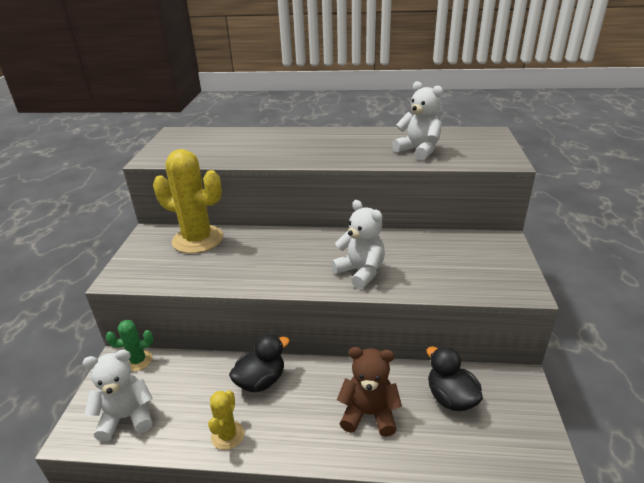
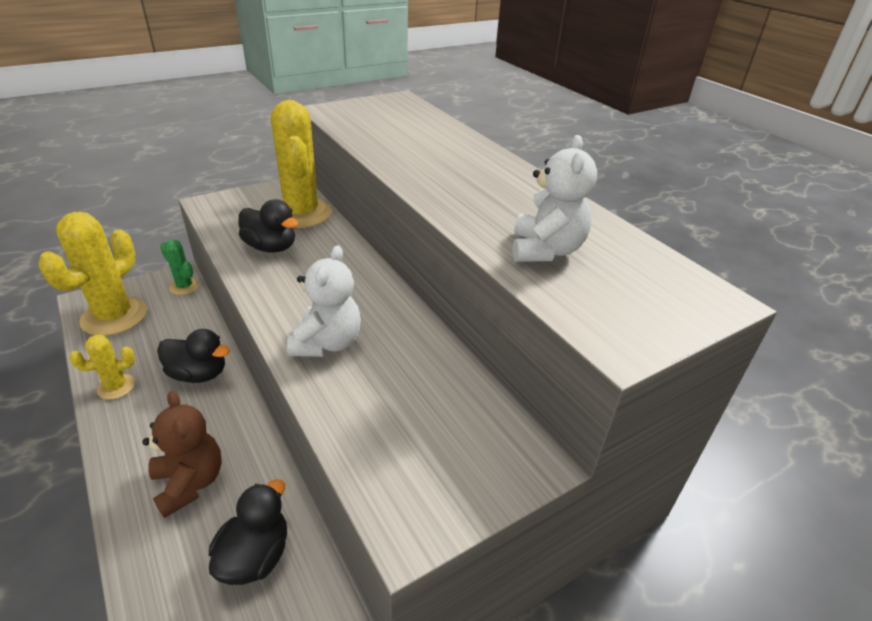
camera: 50 degrees right, 5 degrees up
(127, 417) = (114, 316): white teddy bear -> yellow cactus
(226, 264) = (271, 247): none -> black duck

